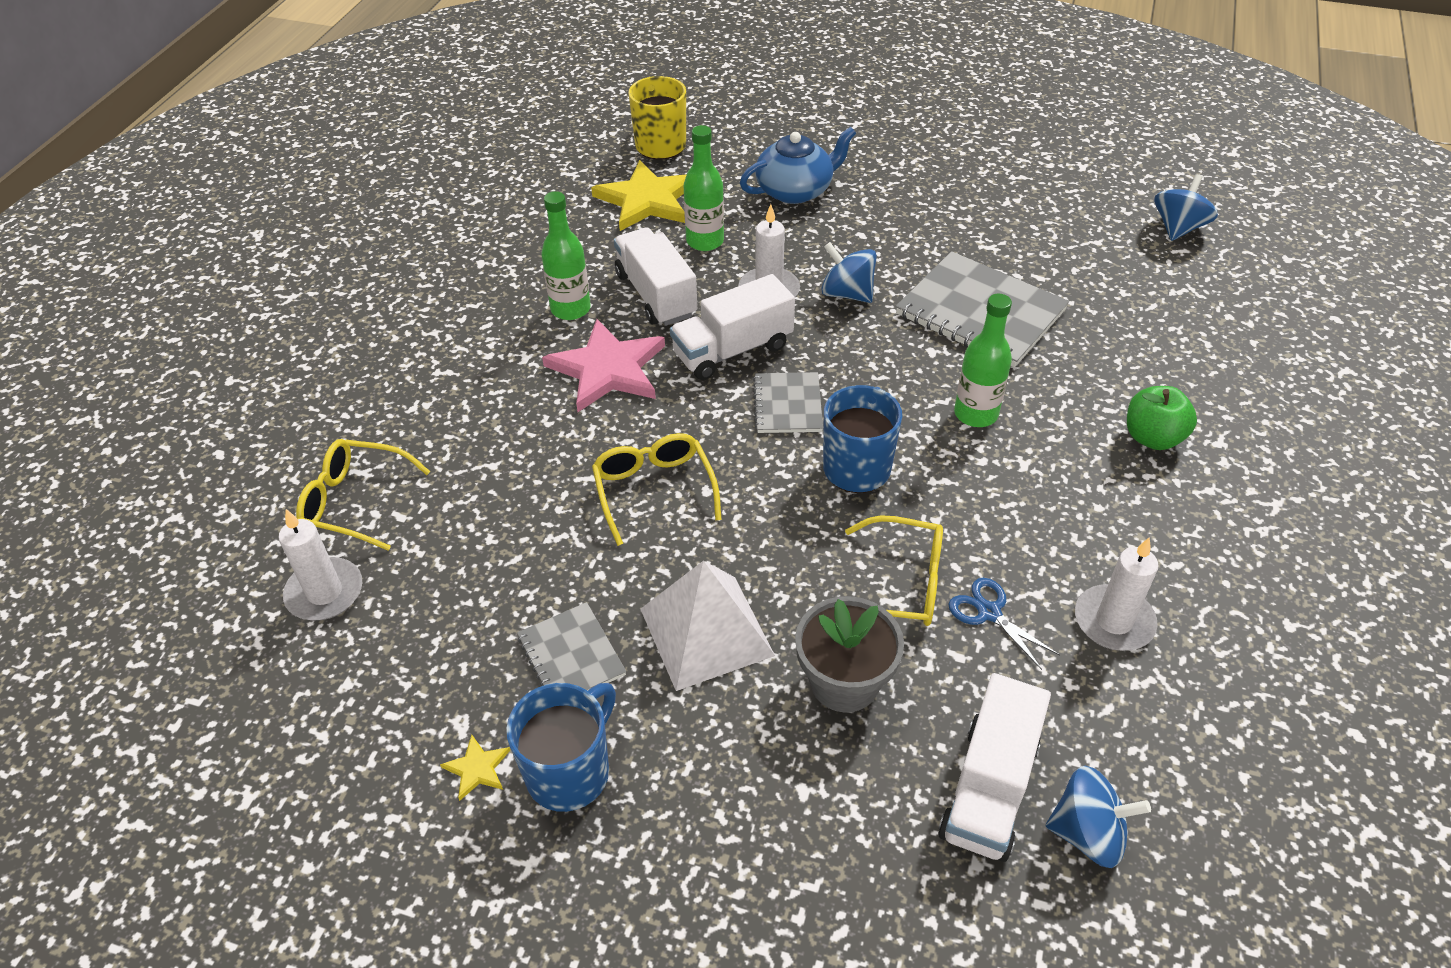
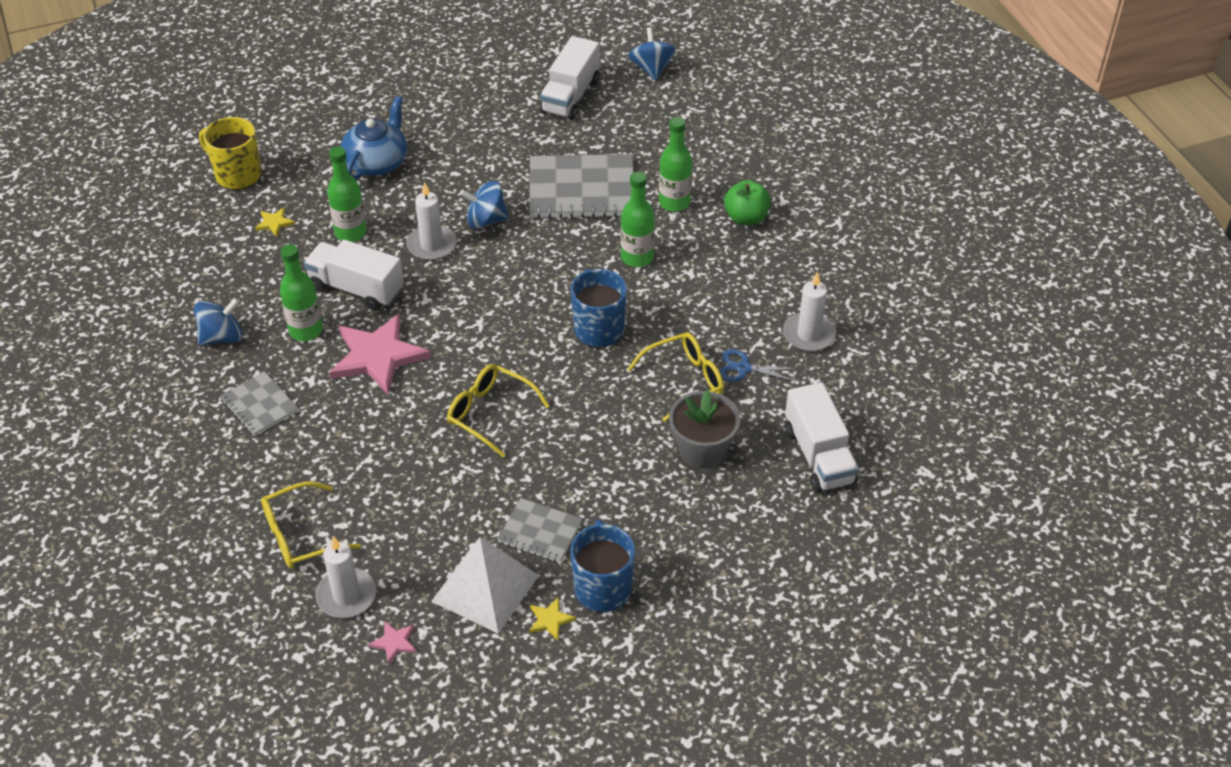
camera: 40 degrees left, 0 degrees up
(310, 676) = (394, 642): none -> pink star
(647, 200) = (274, 223): yellow star -> yellow star, size x0.42
(706, 632) = (603, 471): white pyramid -> white pyramid (485, 588)
(732, 350) = (448, 298): white truck -> white truck (570, 96)
(787, 405) = (519, 314): grey notebook -> grey notebook (259, 405)
(1076, 377) = (674, 203): none -> green bottle
(1087, 833) = (880, 446): blue spinning top -> blue spinning top (222, 337)

